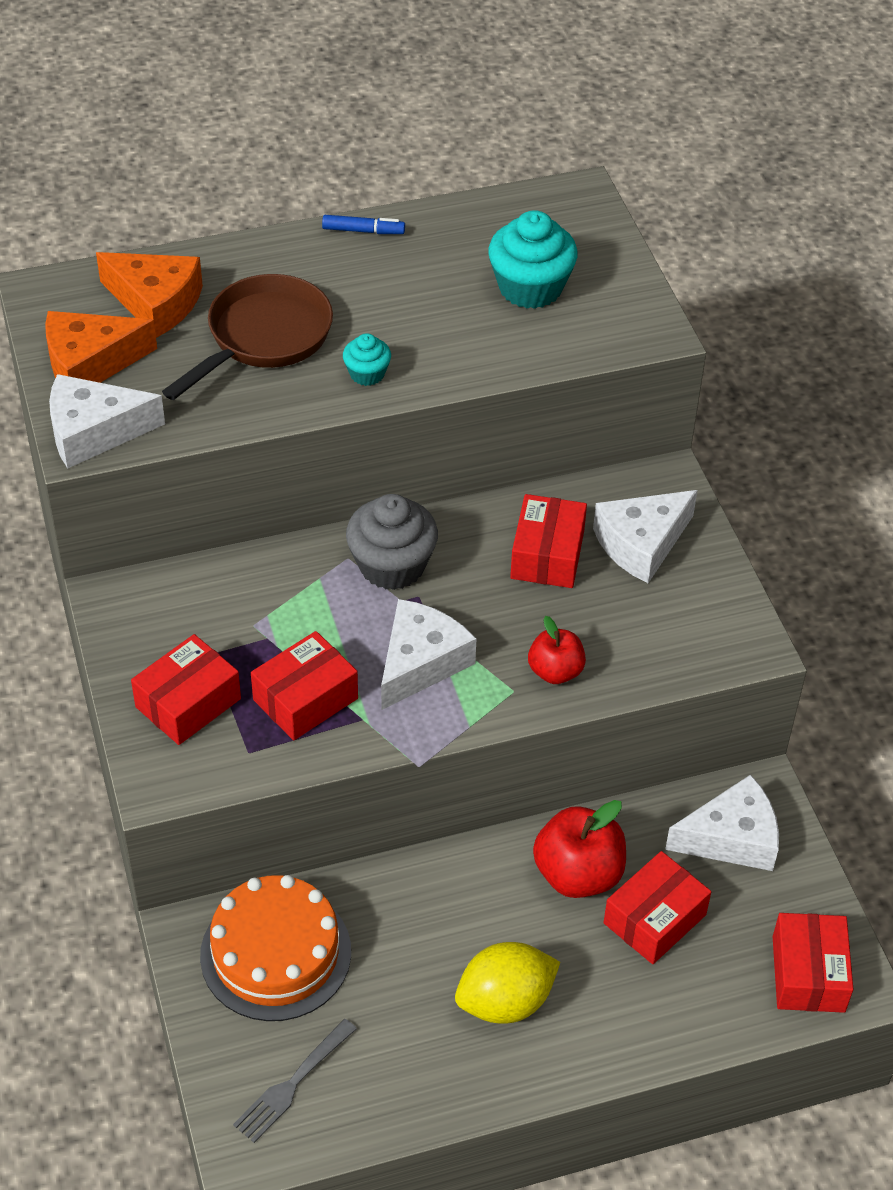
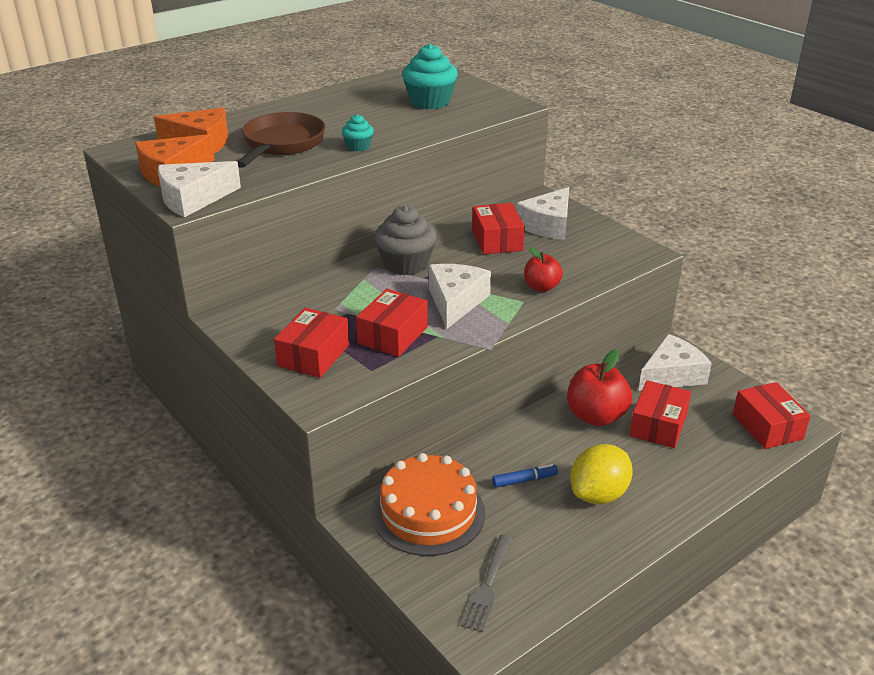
camera: 20 degrees left, 15 degrees down
(363, 231) = (314, 98): blue marker -> blue marker (524, 480)

